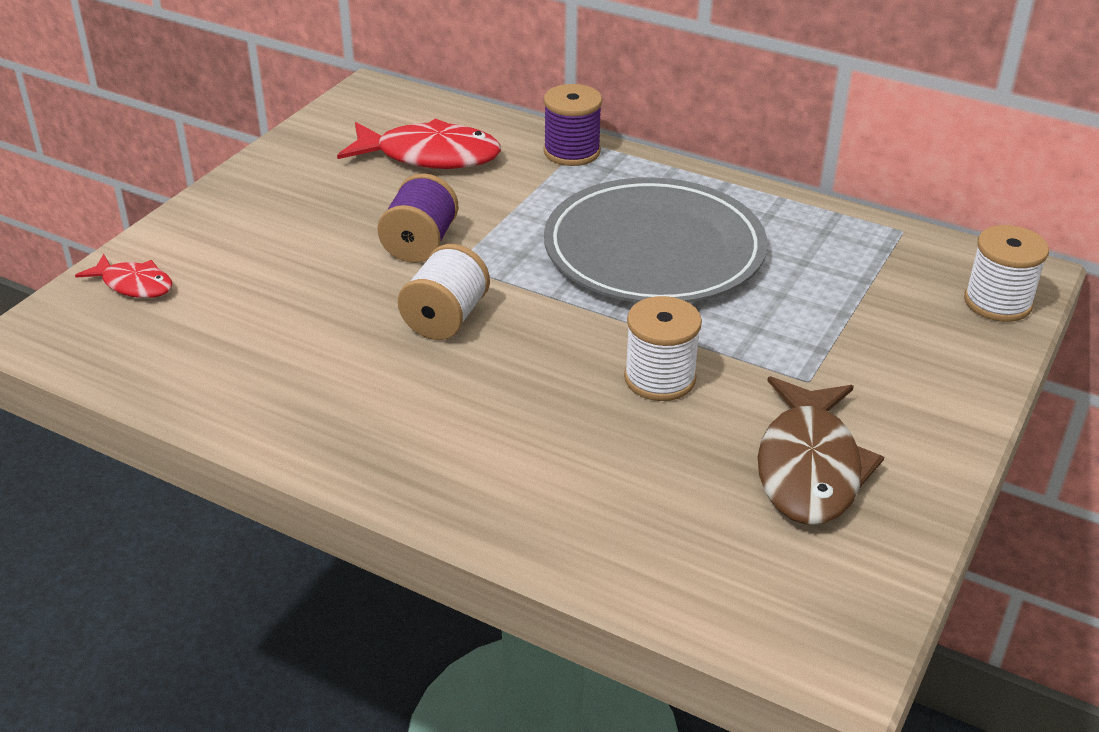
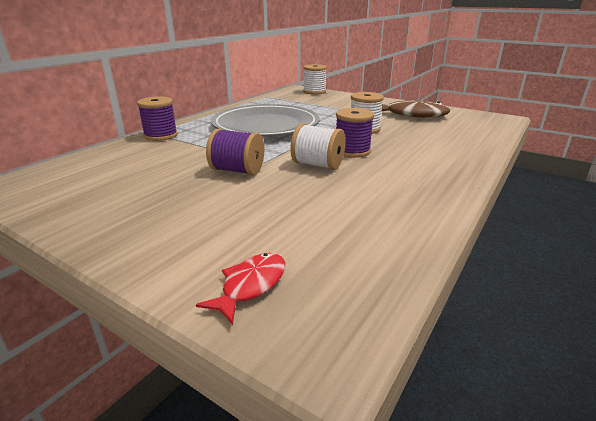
camera: 85 degrees left, 10 degrees down
(429, 156) = (129, 167): red fish -> none
(516, 357) = (352, 151): none -> purple spool

